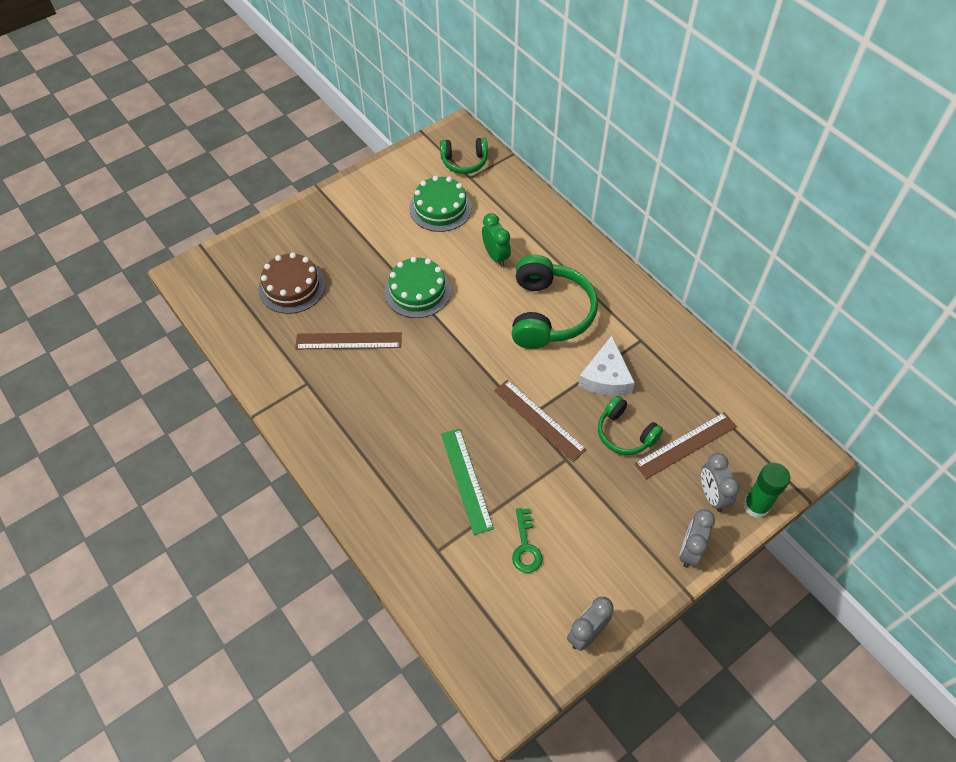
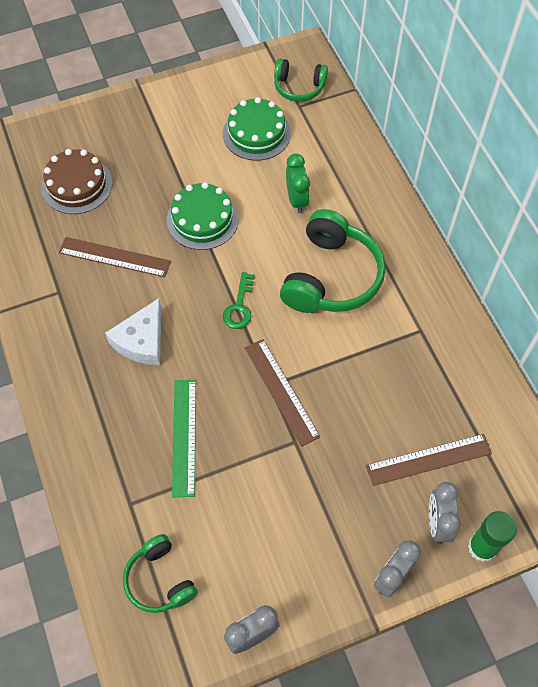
camera: 15 degrees right, 5 degrees up
(526, 546) = (221, 524): green key -> green key (239, 306)
(606, 377) = (368, 362): white cheese -> white cheese (142, 340)
(625, 433) = (367, 430): green headphones -> green headphones (160, 580)

